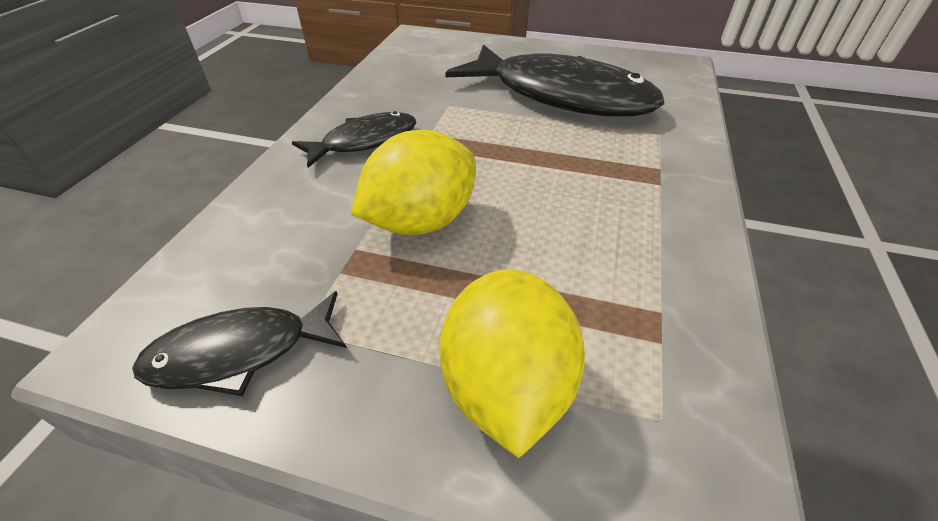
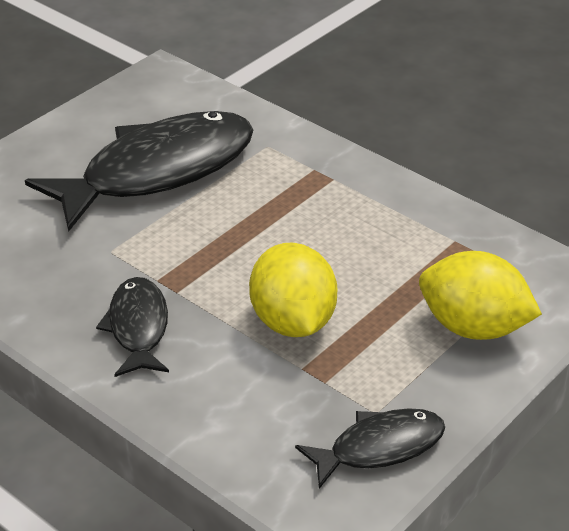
camera: 65 degrees left, 5 degrees down
(239, 352) = (379, 447): black fish -> black fish turned 120 degrees counterclockwise

